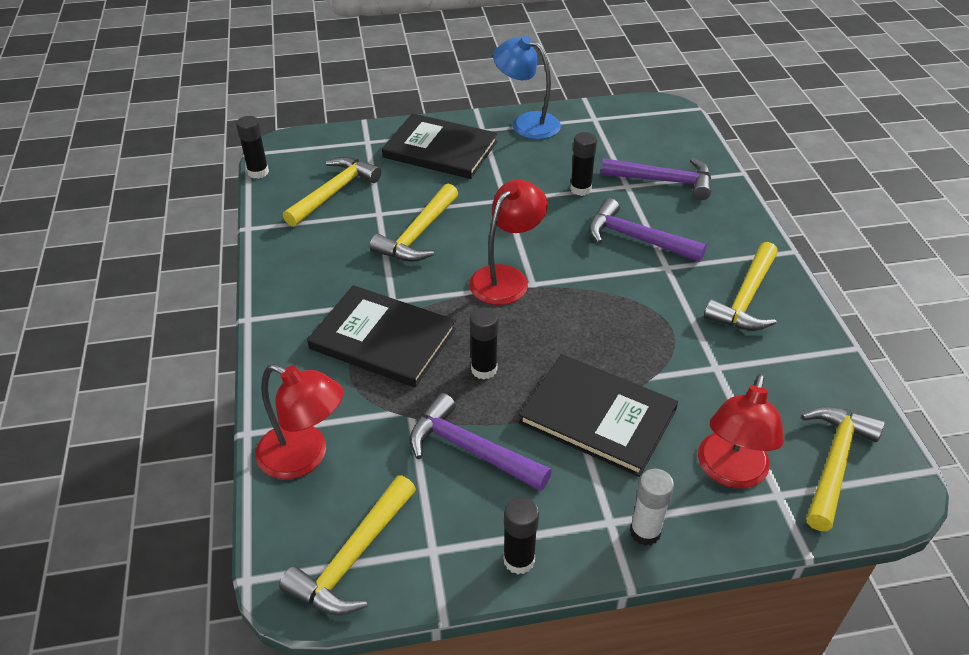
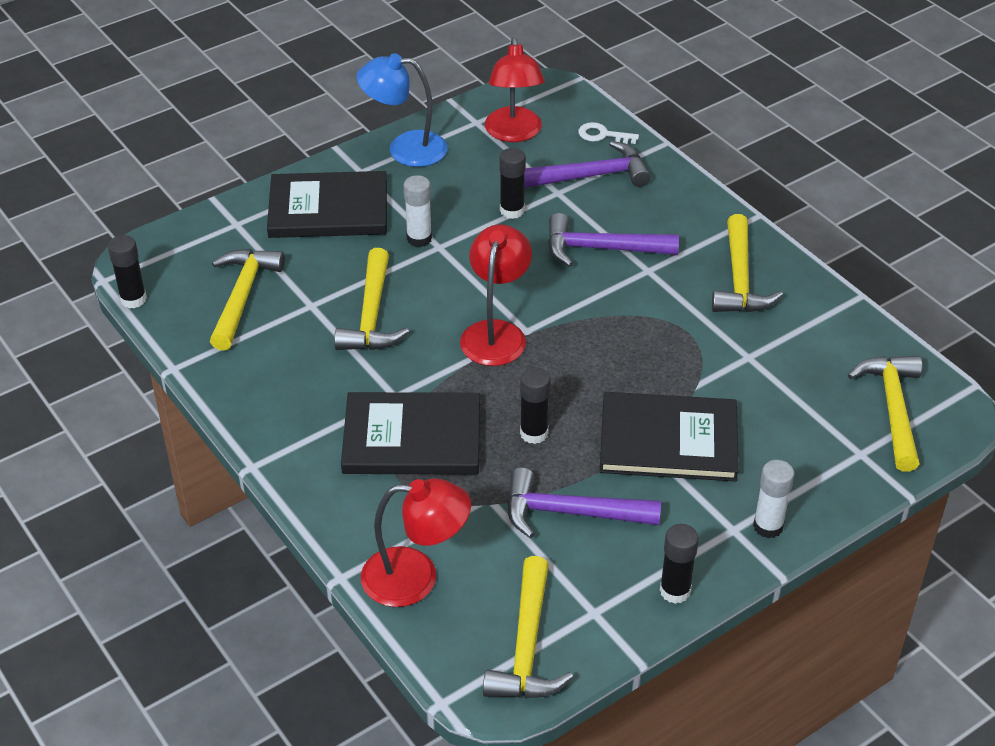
camera: 25 degrees left, 0 degrees up
(493, 189) = (419, 239): none -> white glue stick
(691, 153) = (602, 135): none -> white key
(730, 472) = (811, 449): red lamp -> red lamp (514, 133)

